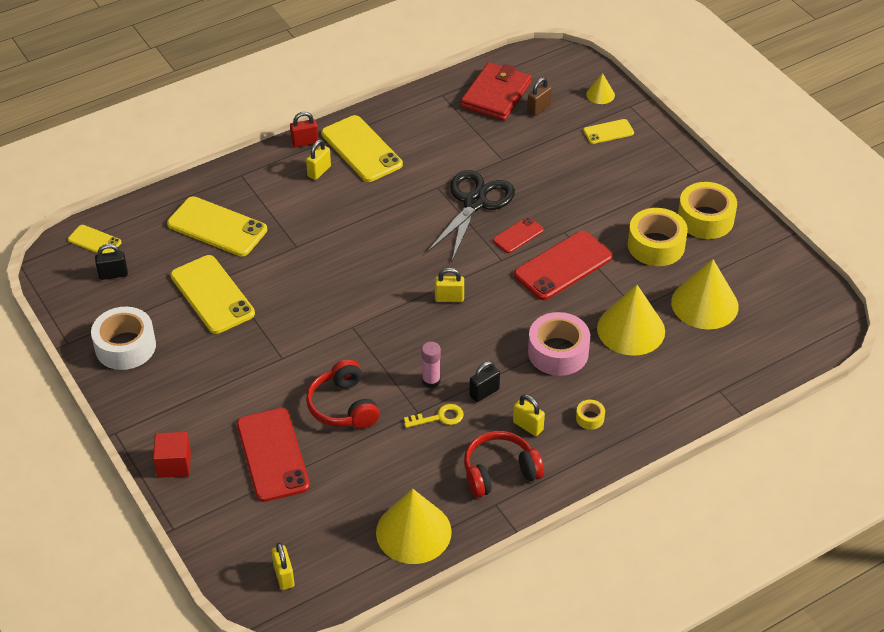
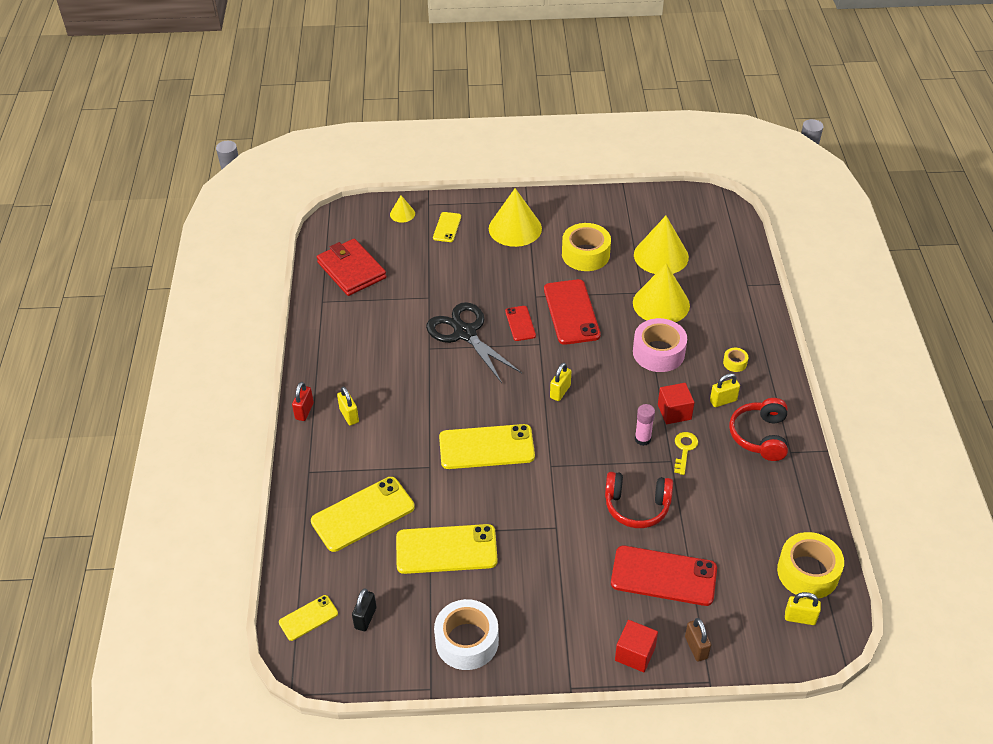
camera: 60 degrees left, 0 degrees up
(361, 149) = (345, 377): yellow phone -> yellow phone (486, 447)
(413, 532) = (794, 513): yellow cone -> yellow cone (515, 228)
(484, 392) = (674, 412): black padlock -> red cube
(538, 108) = (388, 253): brown padlock -> brown padlock (696, 647)
(705, 219) = (577, 218): yellow tape -> yellow tape (808, 572)

